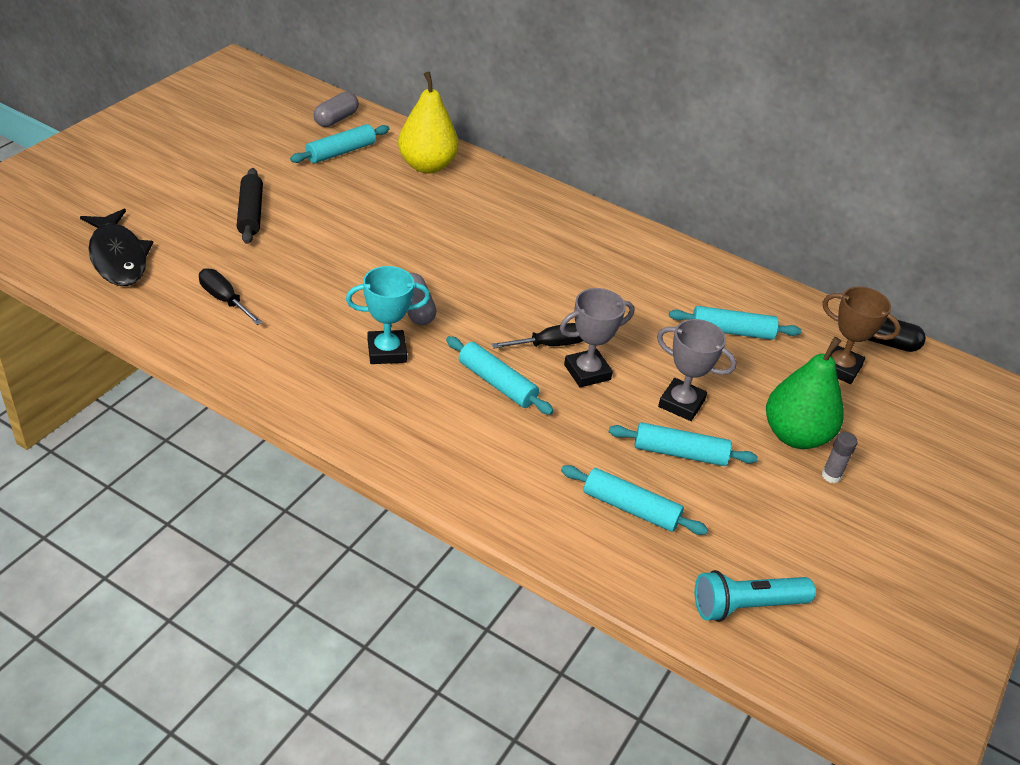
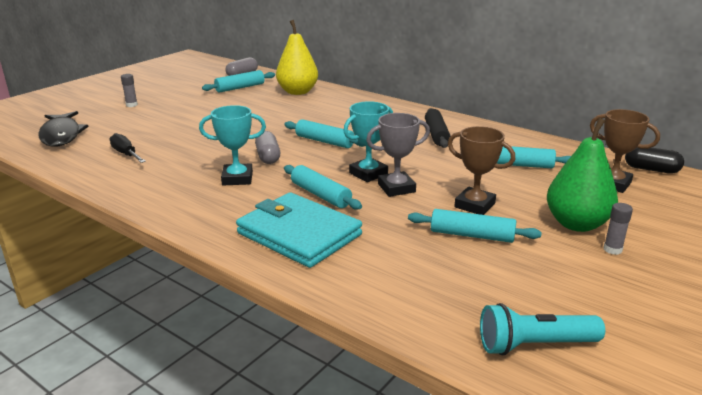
camera: 10 degrees right, 15 degrees down
(193, 189) = (131, 105): none -> grey glue stick
(250, 213) = (165, 114): black rolling pin -> black rolling pin (436, 134)
(483, 450) = (299, 234): none -> turquoise wallet
(549, 345) = (368, 174): black screwdriver -> turquoise trophy
(630, 508) = (423, 271): turquoise rolling pin -> turquoise rolling pin (324, 141)
(681, 403) = (474, 205): grey trophy -> brown trophy

